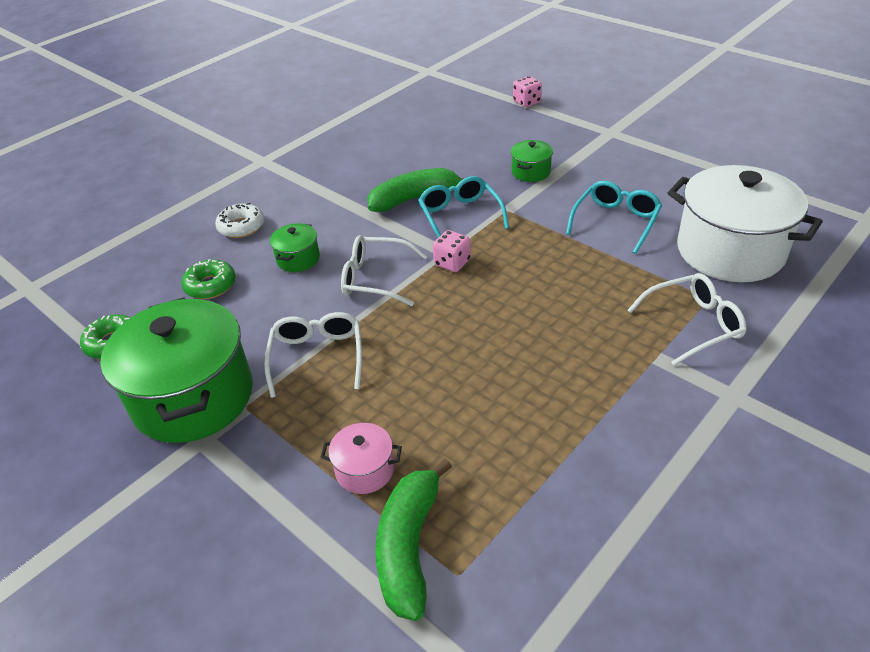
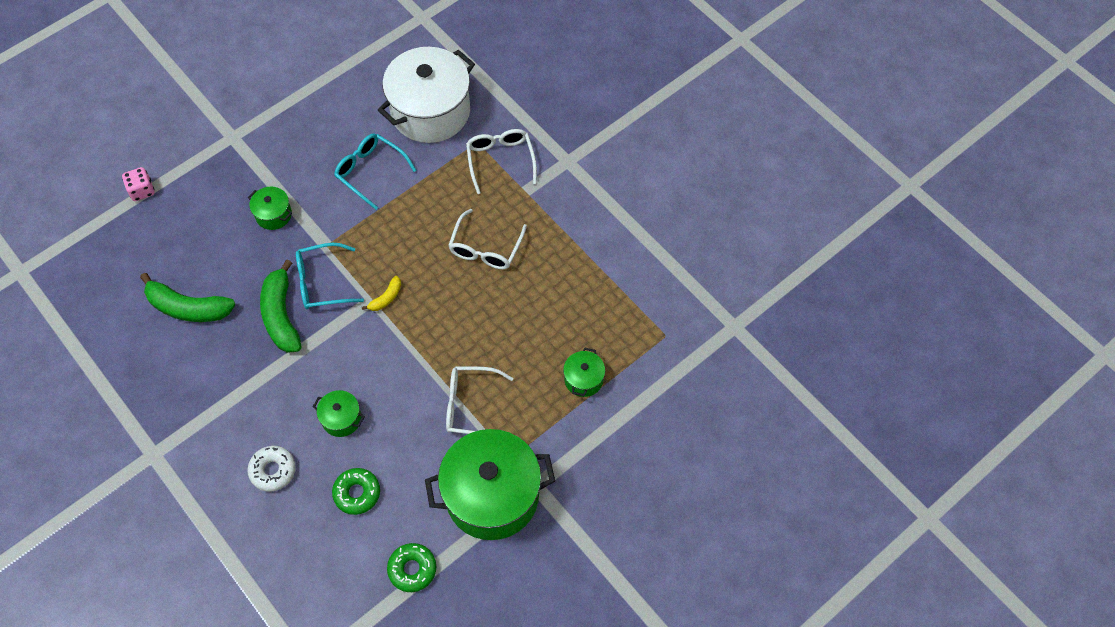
camera: 85 degrees left, 20 degrees up
(365, 470) = (583, 379): pink pot -> green pot
(376, 278) = (389, 357): white glasses -> white glasses (486, 248)
(409, 546) = (643, 359): green banana -> green banana (188, 307)
(452, 263) = (386, 298): pink dice -> yellow banana

